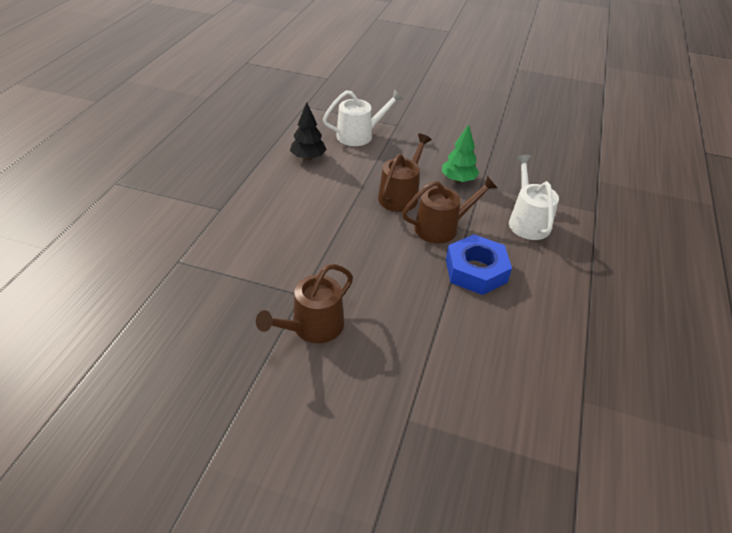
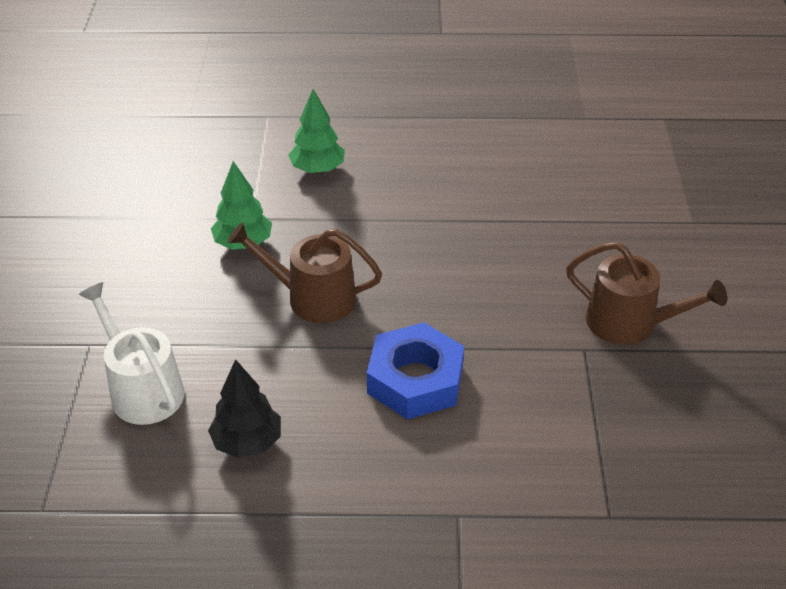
camera: 105 degrees left, 0 degrees up
(441, 228) = (371, 243): brown watering can -> none
(476, 270) = (442, 202): blue nut -> blue nut (415, 380)
(527, 221) = (317, 169): white watering can -> green tree

